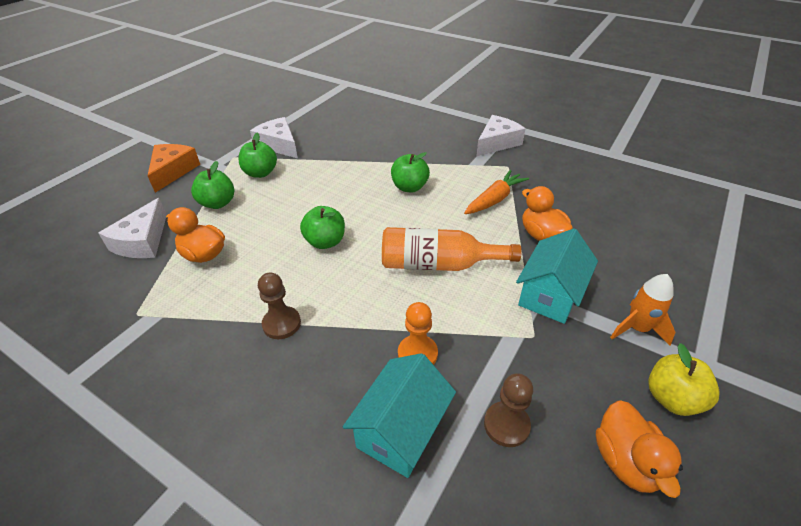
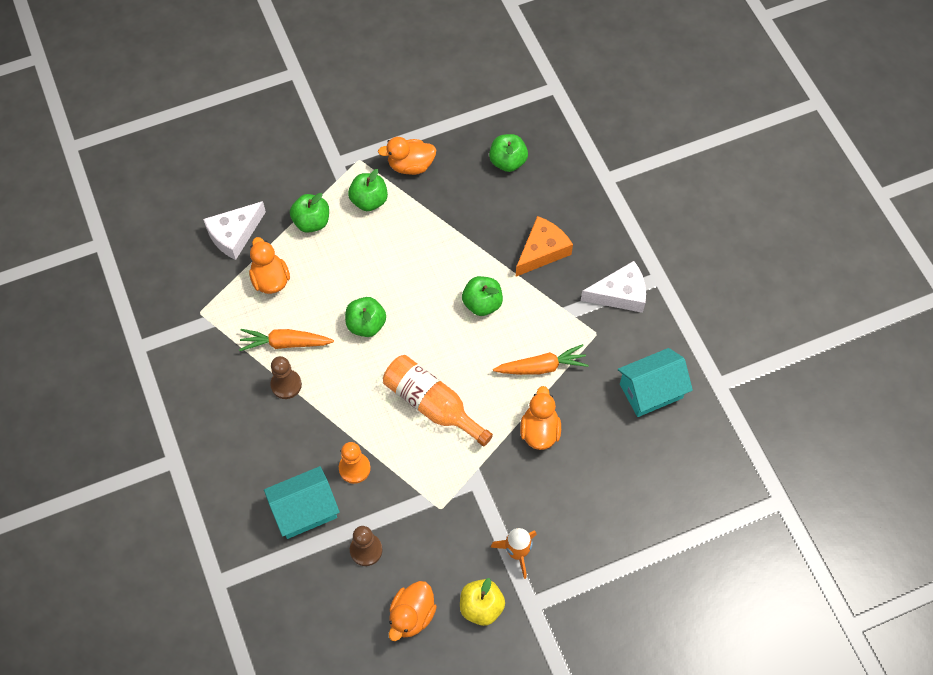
camera: 35 degrees right, 20 degrees up
(173, 171) = (297, 150): orange cheese -> orange cheese (542, 251)
(254, 292) = (285, 343): none -> orange carrot
(279, 145) = (410, 165): white cheese -> orange duck
(350, 119) = (507, 162): none -> green apple
(550, 294) = (487, 486): turquoise house -> turquoise house (651, 391)

